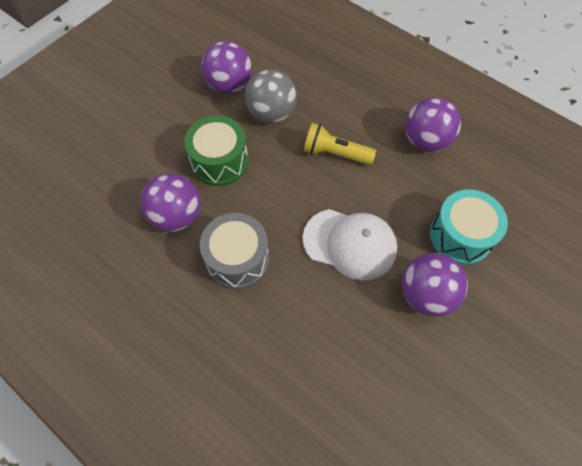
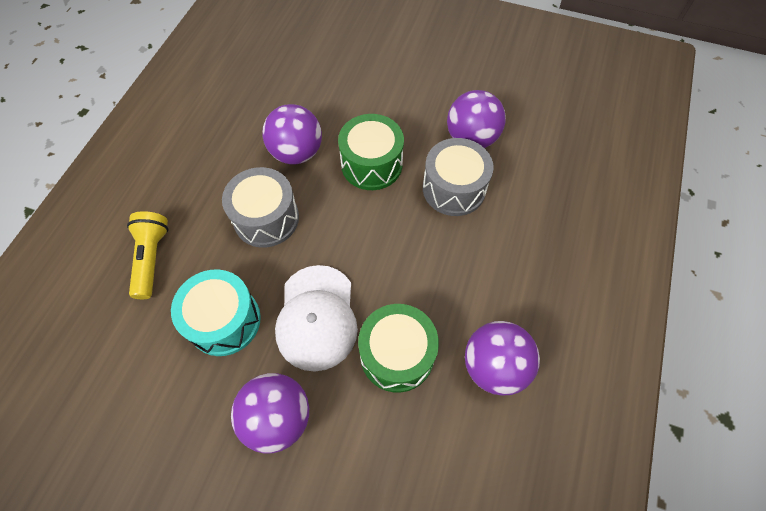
camera: 70 degrees right, 0 degrees up
(271, 113) = (454, 189): grey ball -> grey drum
(335, 154) = (428, 268): yellow flashlight -> yellow flashlight (152, 258)
(399, 197) = (397, 355): none -> green drum
(460, 236) = (369, 442): turquoise drum -> turquoise drum (224, 321)

